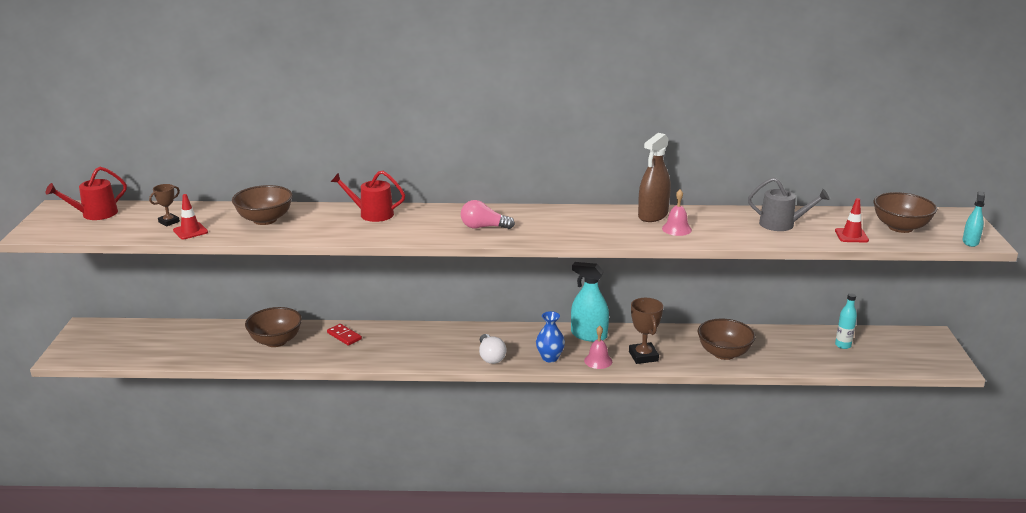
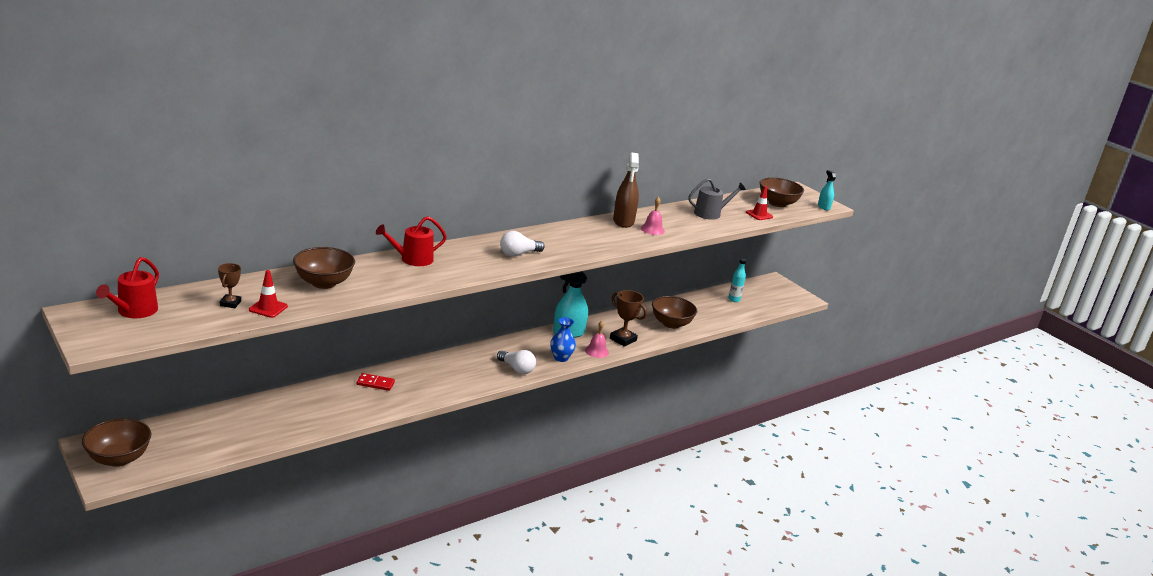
camera: 40 degrees left, 0 degrees up
(276, 341) = (317, 404): brown bowl -> brown bowl (119, 458)
(483, 227) = (519, 254): pink light bulb -> white light bulb

